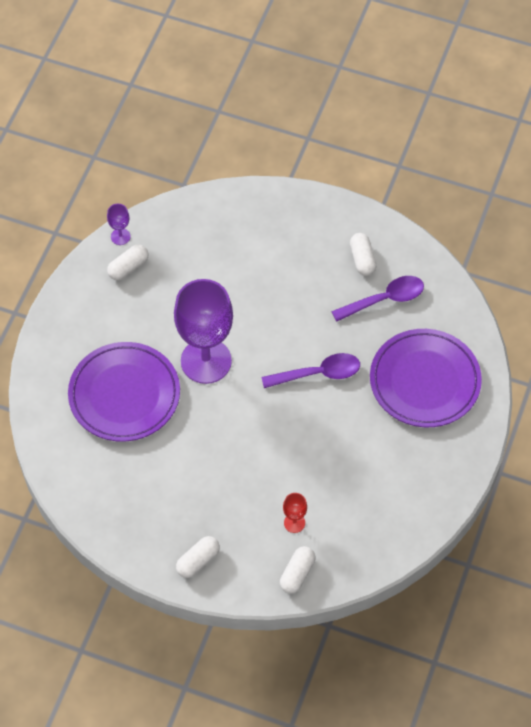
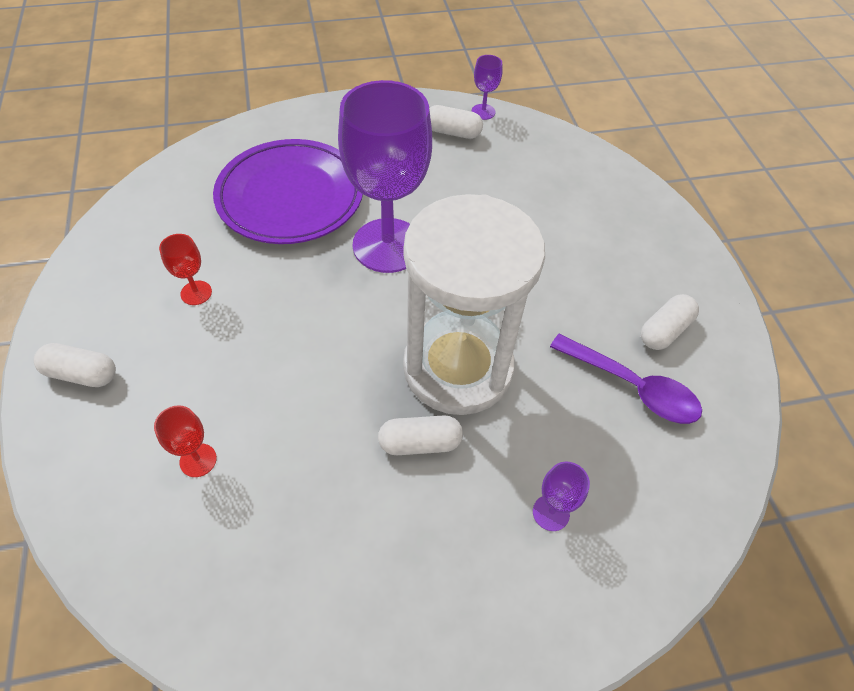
camera: 55 degrees right, 5 degrees down
(174, 481) = (196, 293): none -> red goblet
(297, 574) = (107, 510): white capsule -> white capsule (420, 443)
(318, 374) = (458, 367): purple spoon -> white hourglass
(424, 381) = (551, 513): purple plate -> purple goblet

